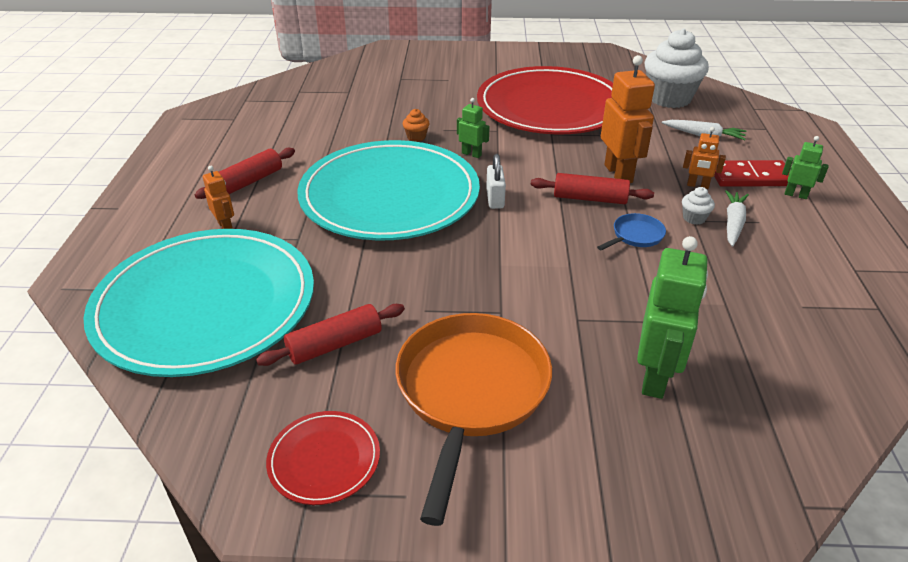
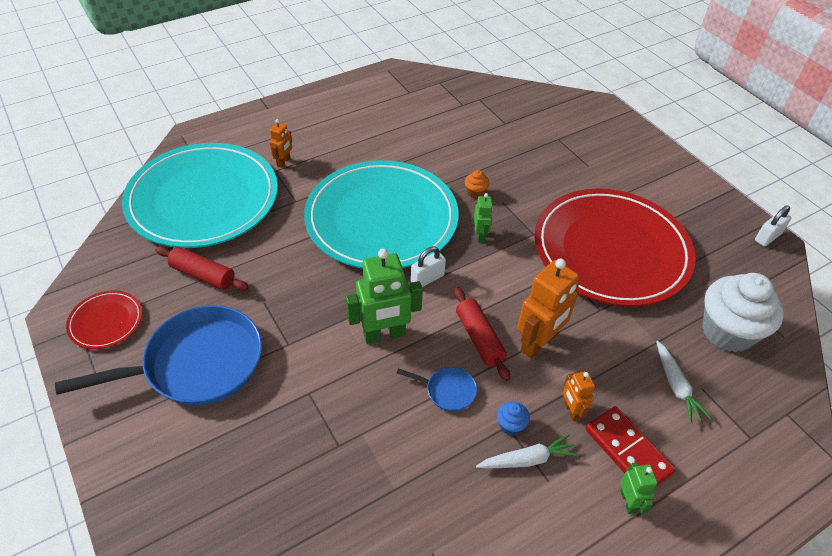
camera: 55 degrees right, 10 degrees up
(249, 182) = (340, 143): red rolling pin -> none
(470, 392) = (196, 364): orange pan -> blue pan
(596, 51) = (767, 237): none -> white padlock
(655, 377) = (271, 467): green robot -> green robot (384, 335)
(694, 218) = (510, 425): white cupcake -> blue cupcake

